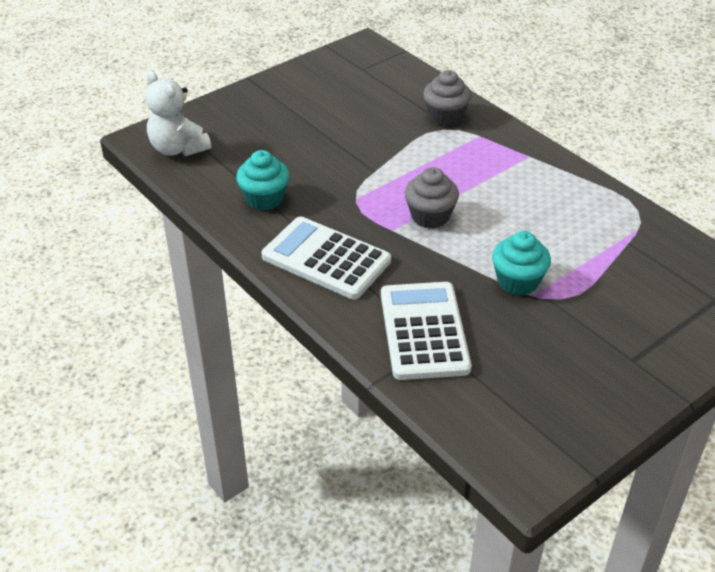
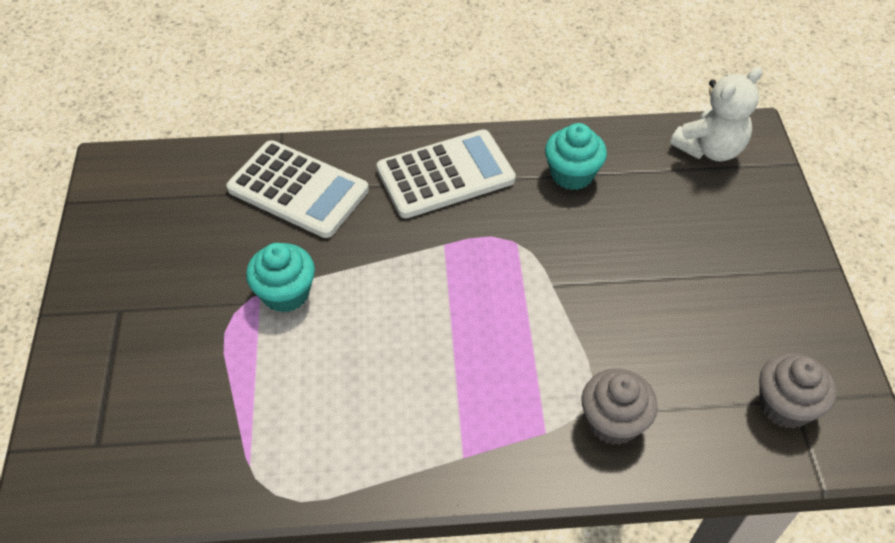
camera: 125 degrees right, 10 degrees up
(178, 149) = (710, 149): white teddy bear -> white teddy bear turned 150 degrees clockwise
(430, 216) = (437, 285): grey cupcake -> grey cupcake (785, 406)

